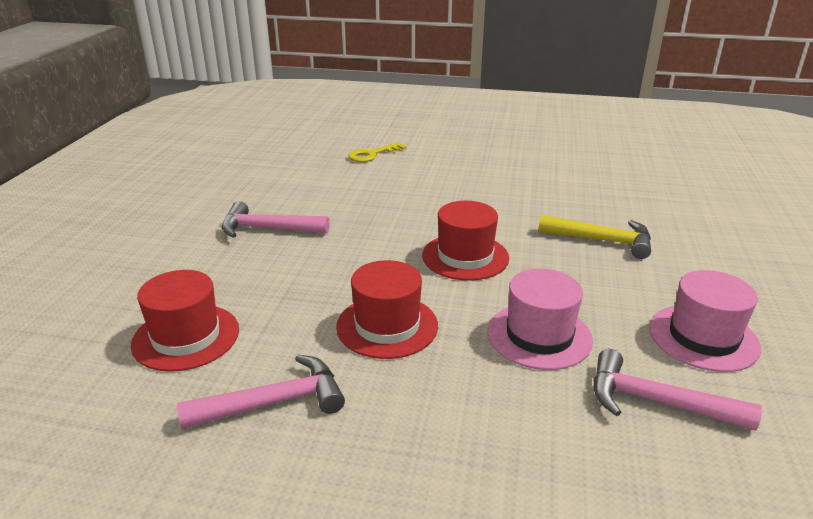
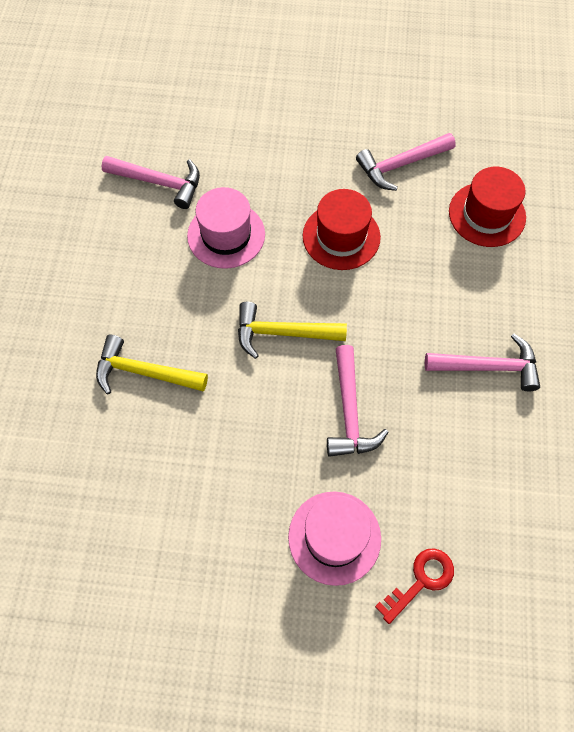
camera: 175 degrees right, 35 degrees up
(372, 154) = (421, 581): yellow key -> red key
(405, 213) = (349, 412): none -> pink hammer
(465, 257) = (282, 333): red hat -> yellow hammer
(703, 337) = (103, 242): pink hat -> pink hat (334, 537)

